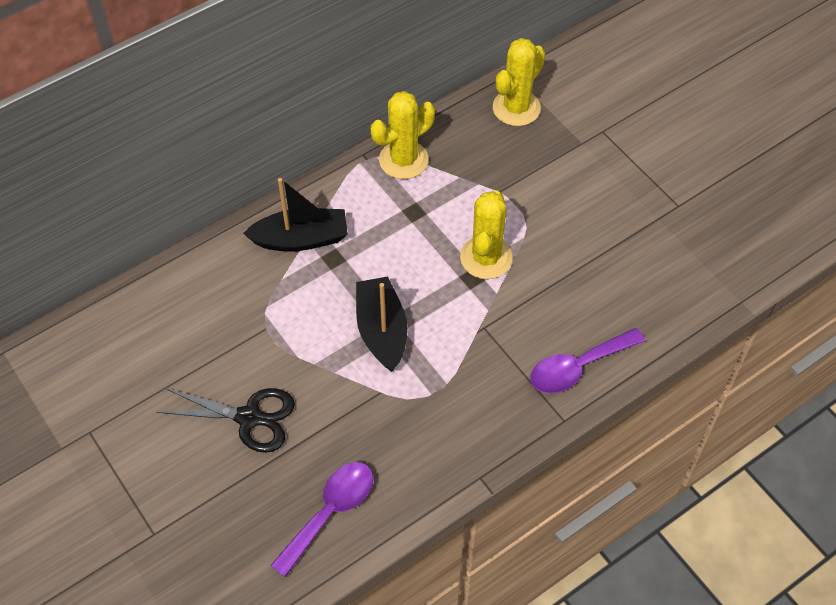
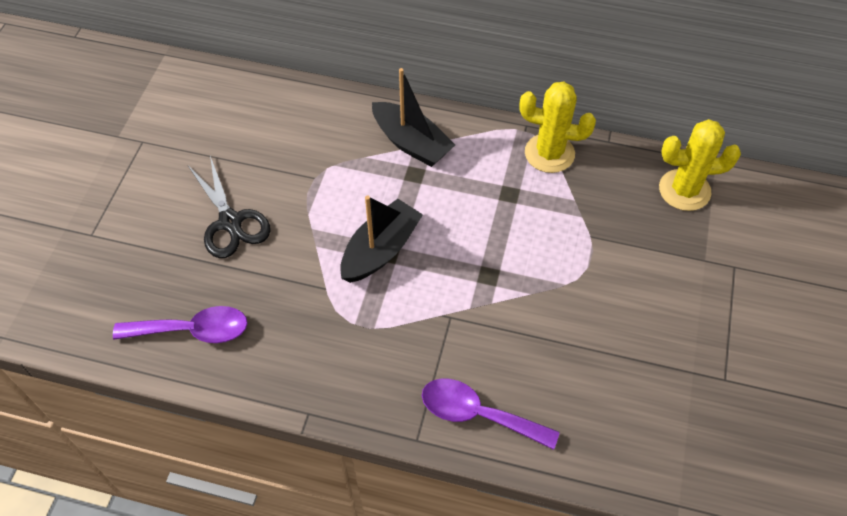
camera: 50 degrees right, 0 degrees up
(486, 258) = (517, 272): yellow cactus -> none

